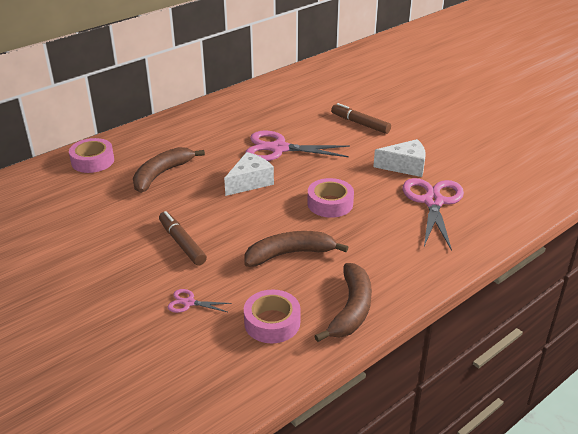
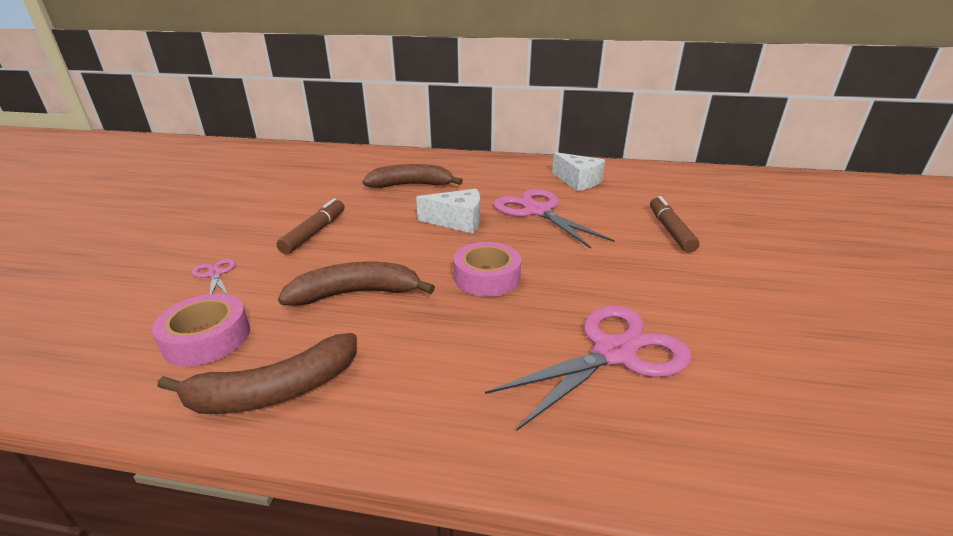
camera: 50 degrees right, 5 degrees down
(92, 161) = (392, 159): pink tape -> none
(289, 254) = (356, 293): brown banana -> brown banana turned 45 degrees counterclockwise
(405, 166) = (649, 294): white cheese -> white cheese (578, 181)

